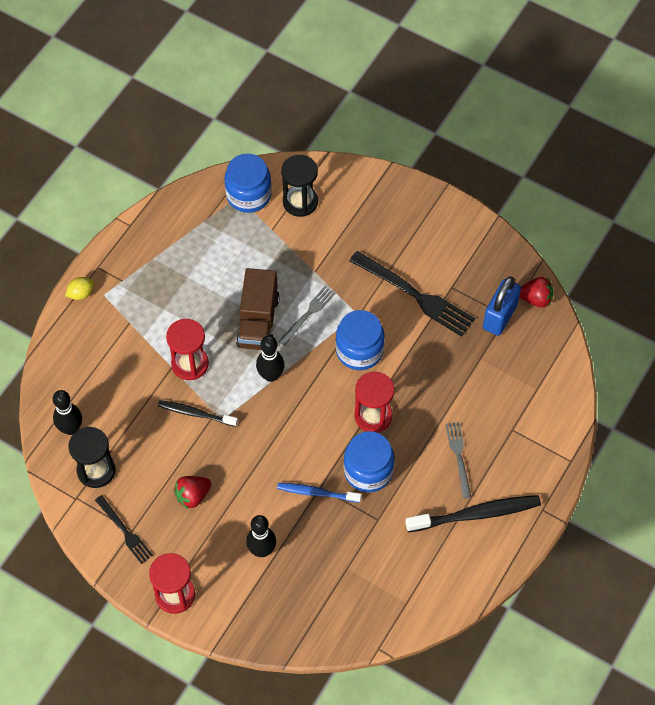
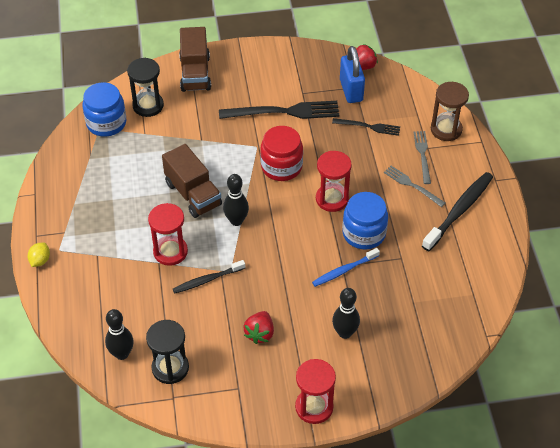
camera: 40 degrees left, 10 degrees down
(124, 531) = (233, 393): black fork -> black fork (369, 127)
(308, 314) = (223, 167): grey fork -> grey fork (422, 155)
(359, 350) = (281, 167): blue jar -> red jar
(372, 197) = (195, 73): none -> brown truck
(549, 423) = (446, 129): none -> brown hourglass

